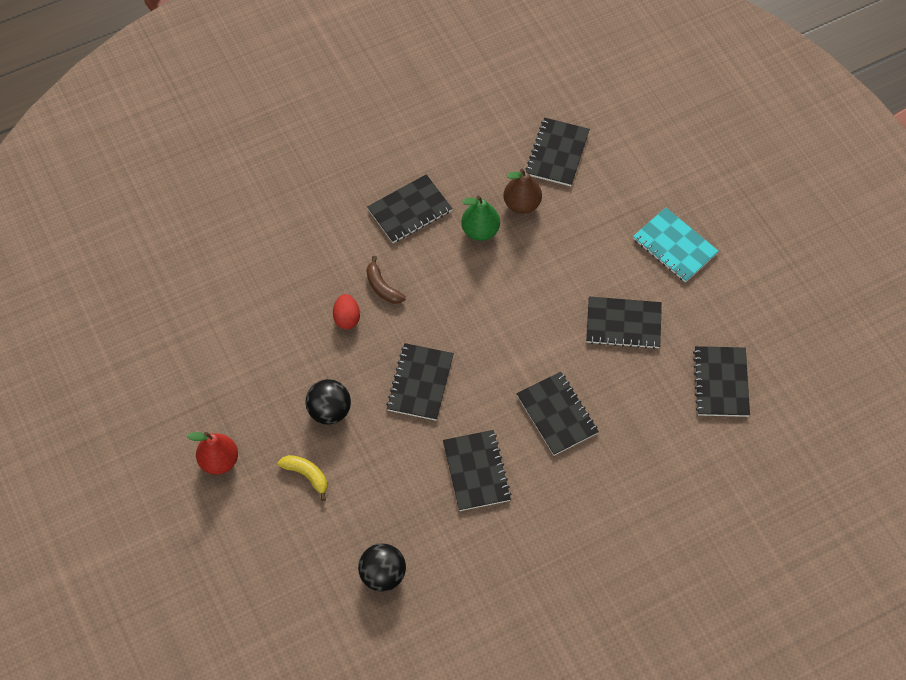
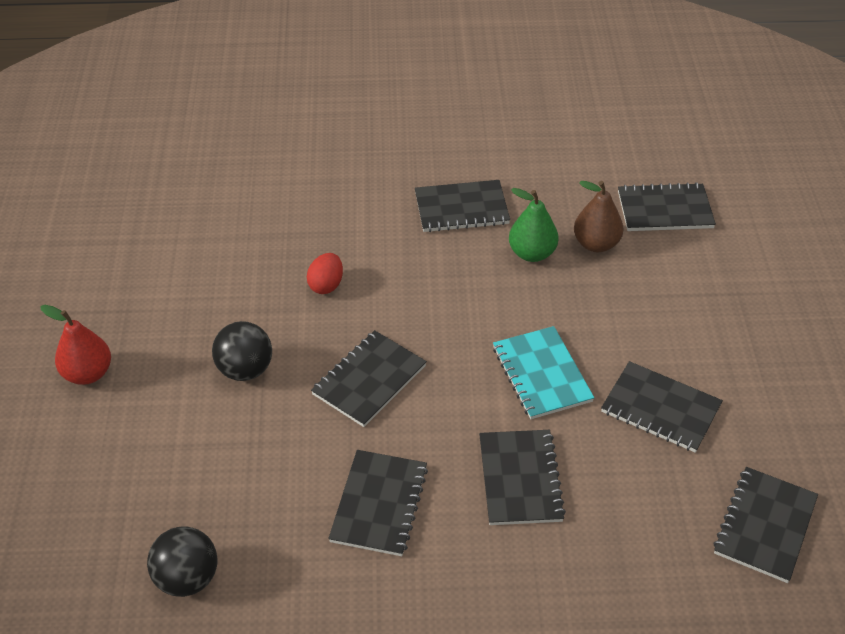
camera: 25 degrees right, 15 degrees down
(306, 475) = (173, 427): yellow banana -> none
(382, 287) = (385, 269): brown banana -> none
(557, 153) = (665, 210): black notebook -> black notebook turned 45 degrees clockwise
(675, 246) = (769, 348): turquoise notebook -> turquoise notebook (542, 374)

